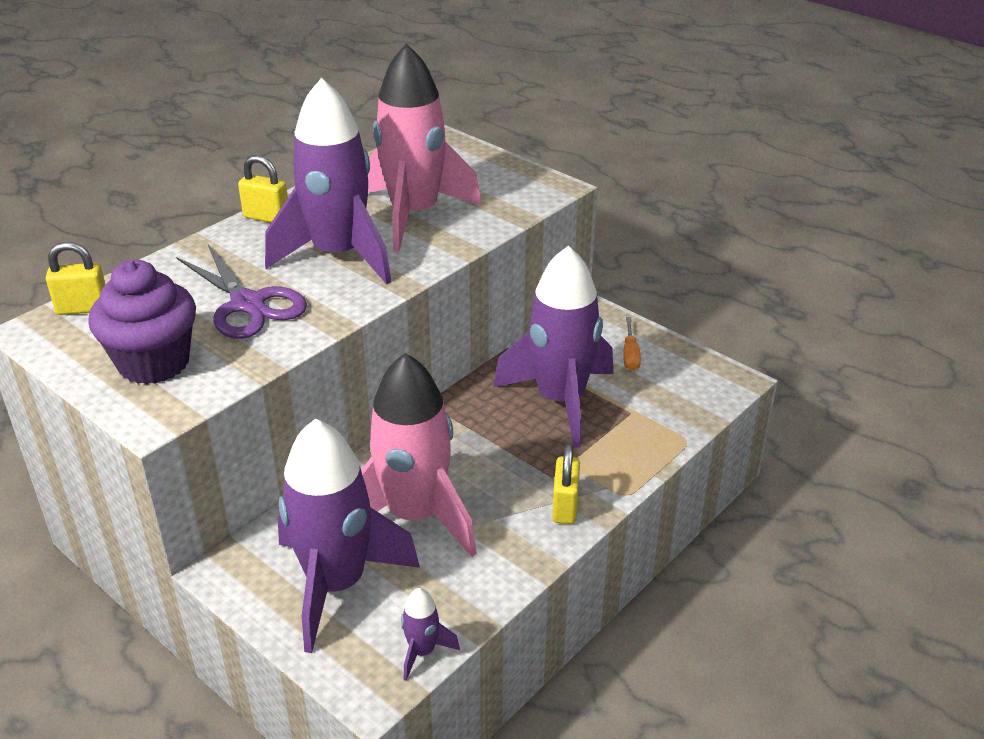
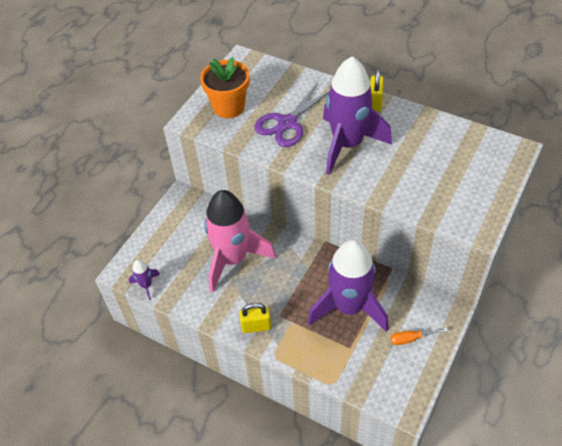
camera: 80 degrees right, 15 degrees up
(83, 308) = (264, 67): yellow padlock -> none
(154, 363) = (229, 107): purple cupcake -> orange flower pot
(336, 584) = (181, 240): purple rocket -> none
(414, 215) = (407, 165): pink rocket -> none

